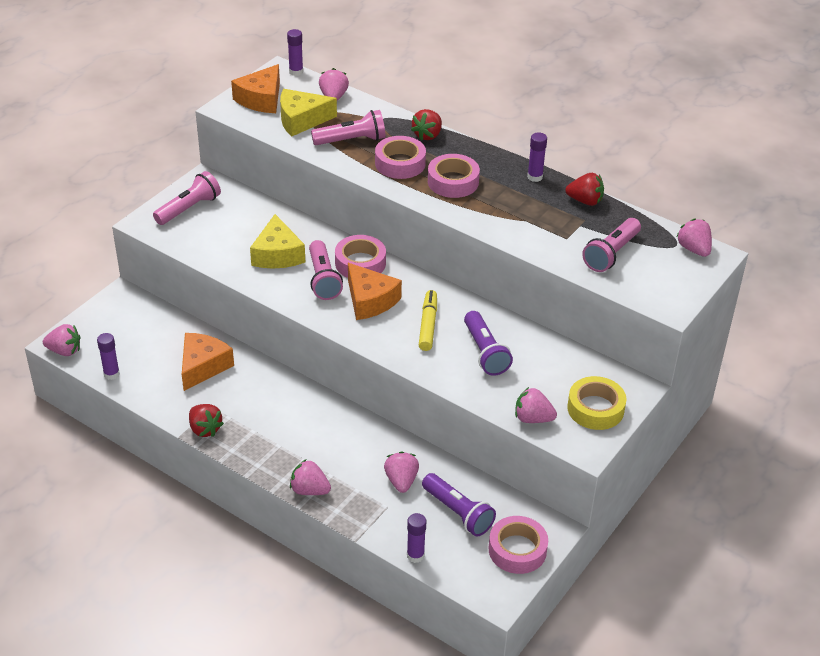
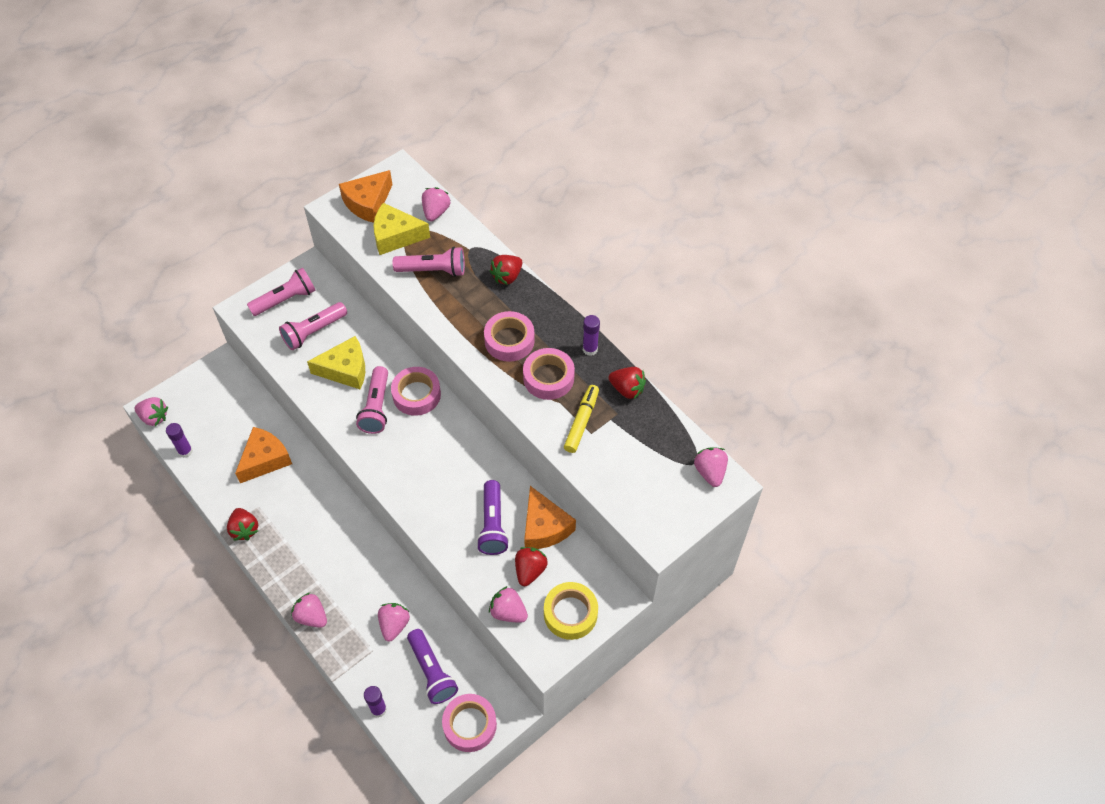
camera: 15 degrees right, 15 degrees up
(277, 254) = (345, 370): yellow cheese -> yellow cheese turned 105 degrees counterclockwise
(296, 72) = (412, 173): purple glue stick -> none
(370, 301) = (409, 441): orange cheese -> orange cheese (544, 527)
(400, 163) = (468, 308): pink tape -> pink tape (548, 378)
(428, 325) = (452, 481): yellow marker -> yellow marker (581, 422)
(539, 382) = (530, 570): none -> red strawberry
(611, 254) = (626, 462): pink flashlight -> pink flashlight (314, 332)

